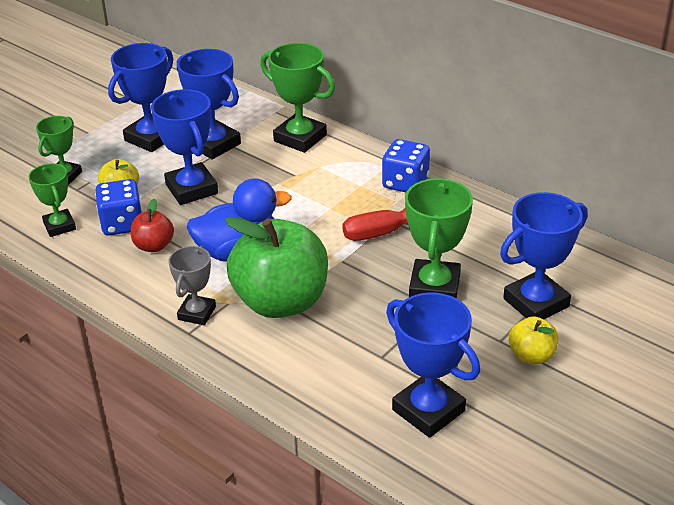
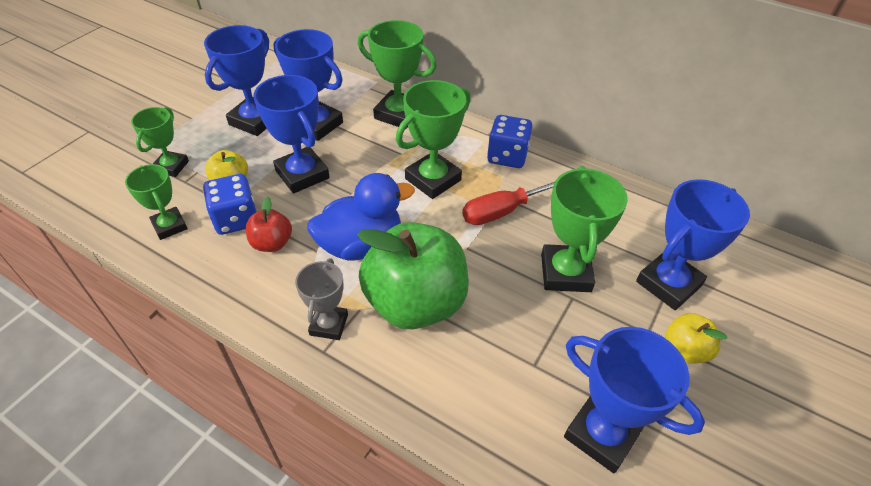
camera: 10 degrees left, 10 degrees up
(322, 200) = (433, 179): none -> green trophy

